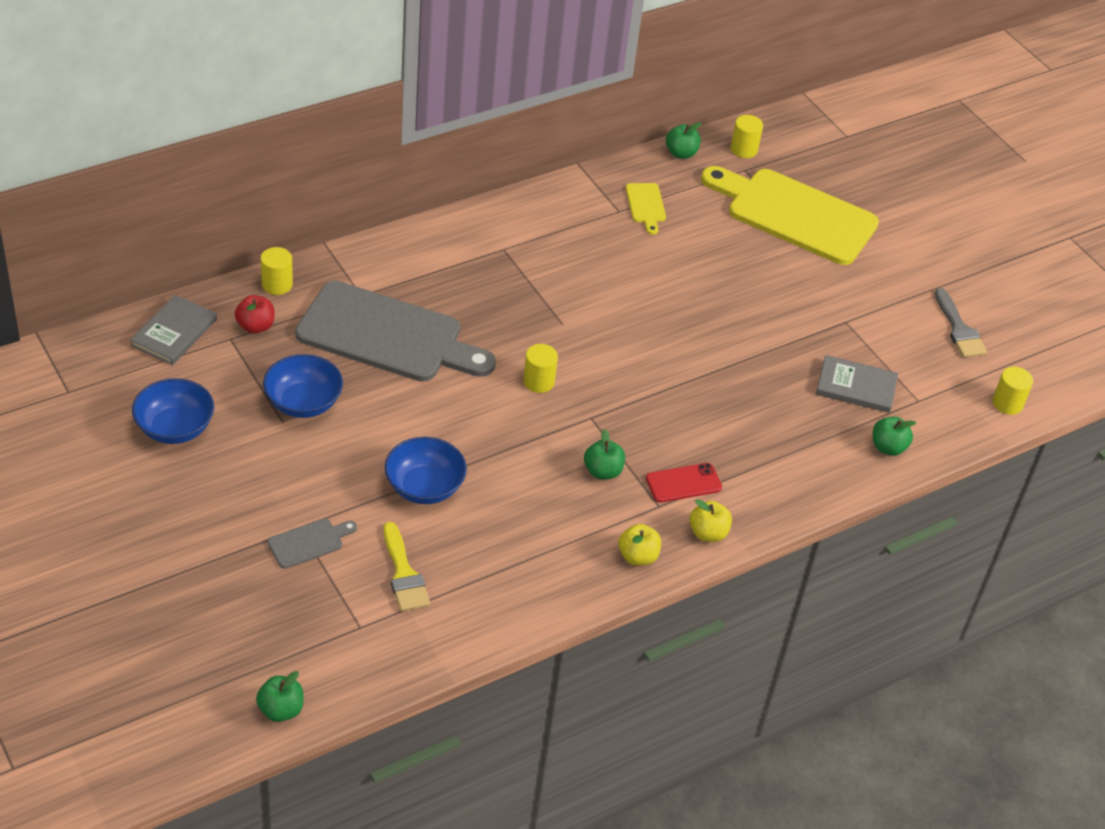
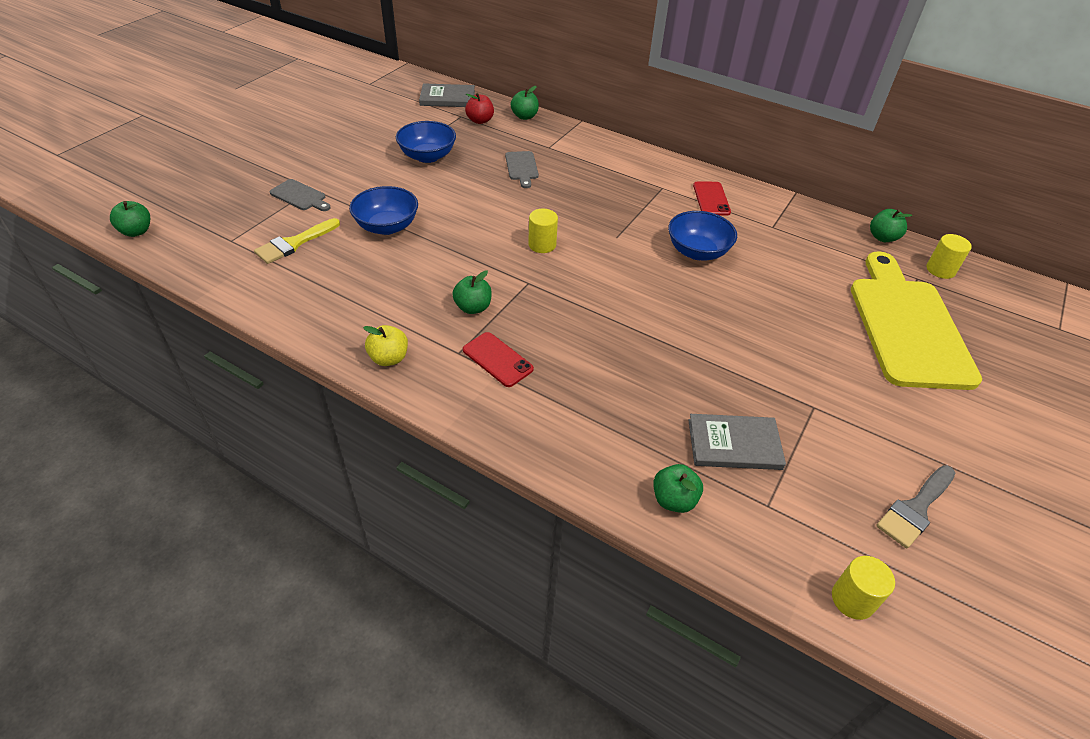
camera: 65 degrees right, 0 degrees up
(175, 428) = (367, 122): blue bowl -> blue bowl (697, 252)
(277, 284) = (524, 116): yellow cylinder -> green apple
(387, 335) = (522, 167): grey cutting board -> grey cutting board, size x0.41
(547, 225) = (711, 199): none -> red phone
(646, 205) = (797, 238): yellow cutting board -> none
(708, 533) = (448, 395): yellow apple -> none
(856, 386) = (734, 444): grey book -> grey book turned 75 degrees counterclockwise

